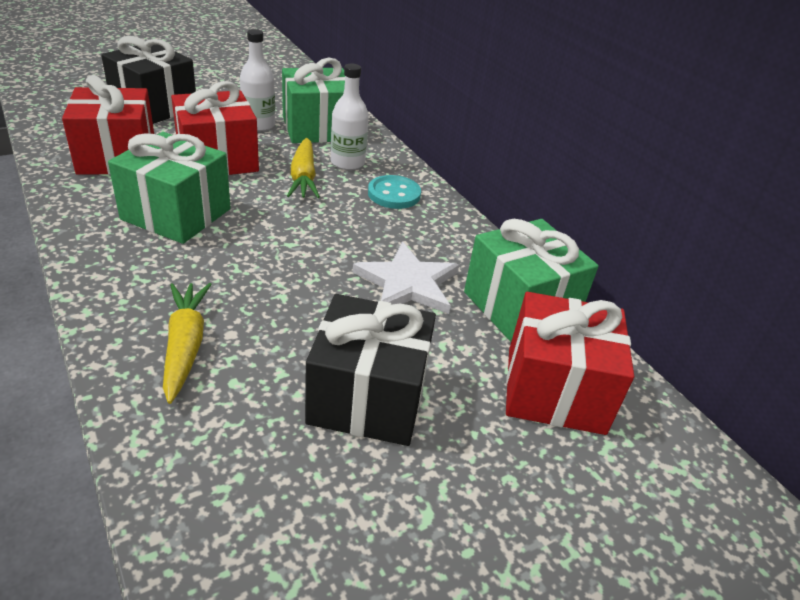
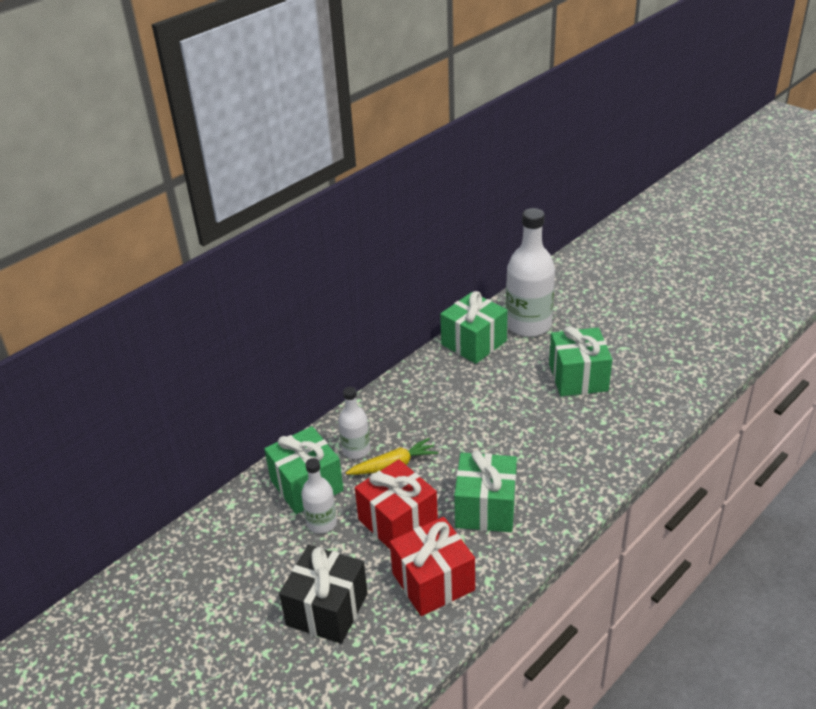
camera: 100 degrees left, 0 degrees up
(185, 345) = (594, 448): yellow carrot -> none
(368, 398) = (578, 377): black gift -> green gift
(394, 194) = (387, 415): turquoise button -> none
(408, 283) = (483, 385): white star -> none
(555, 390) = (528, 324): red gift -> white bottle

